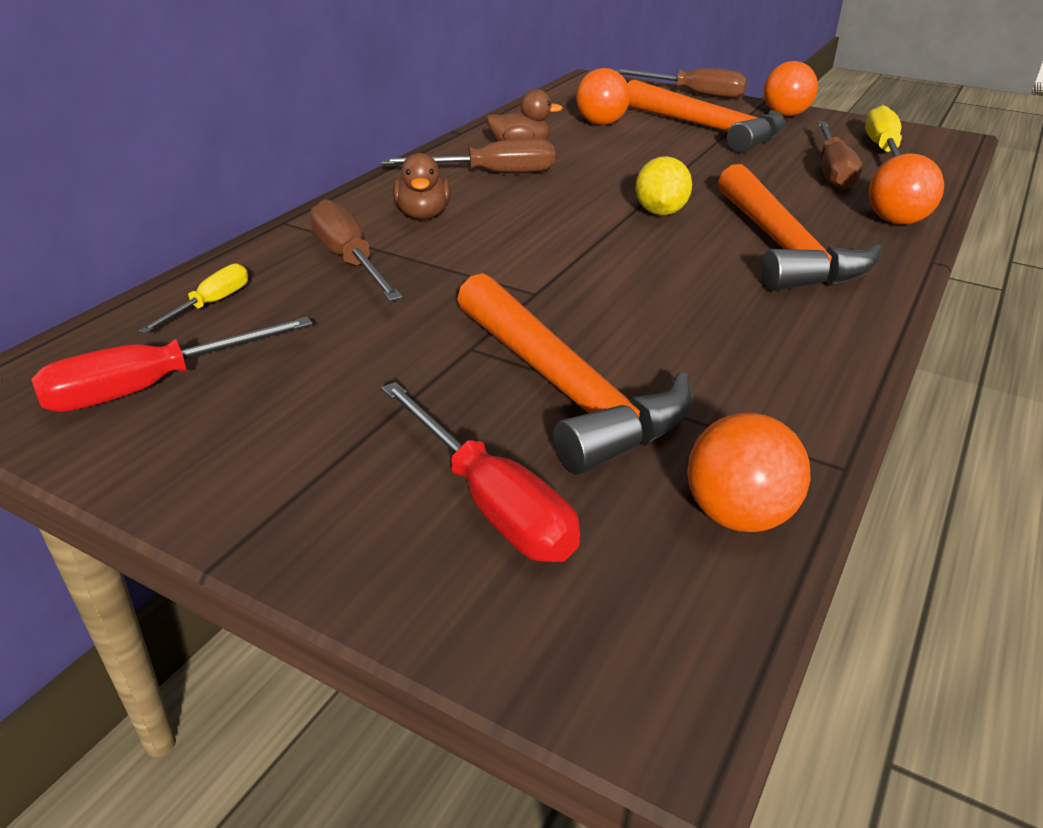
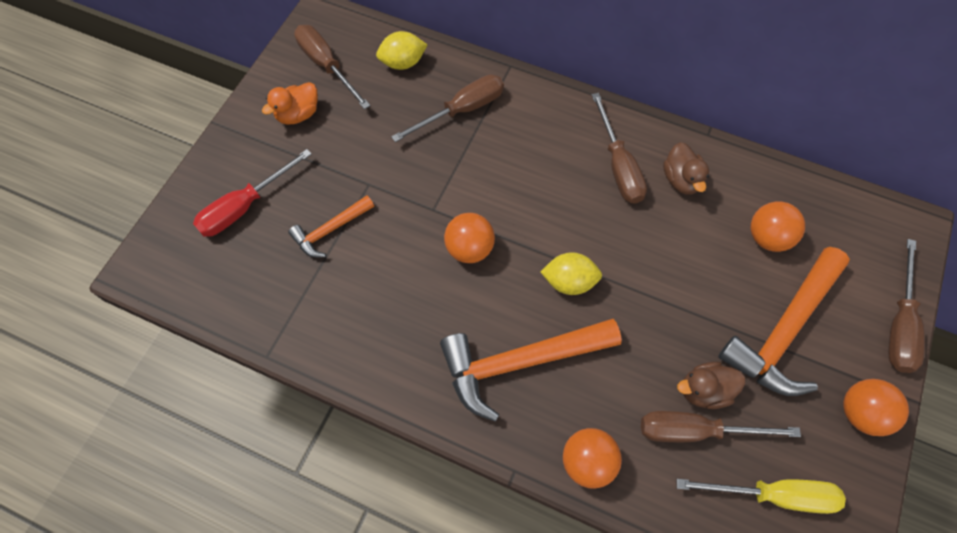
camera: 85 degrees right, 30 degrees up
(153, 387) = (327, 66): red screwdriver -> brown screwdriver
(210, 305) = (403, 63): yellow screwdriver -> yellow lemon
(264, 425) = (298, 114): none -> orange duck
(423, 215) = (535, 135): brown duck -> brown duck (704, 390)
(565, 389) = (330, 230): orange hammer -> orange hammer, size x0.54
(738, 516) = (233, 303): orange ball -> orange ball (469, 249)

